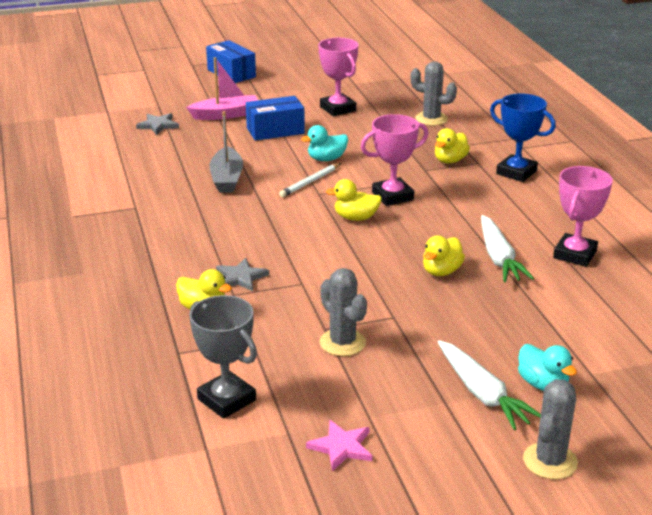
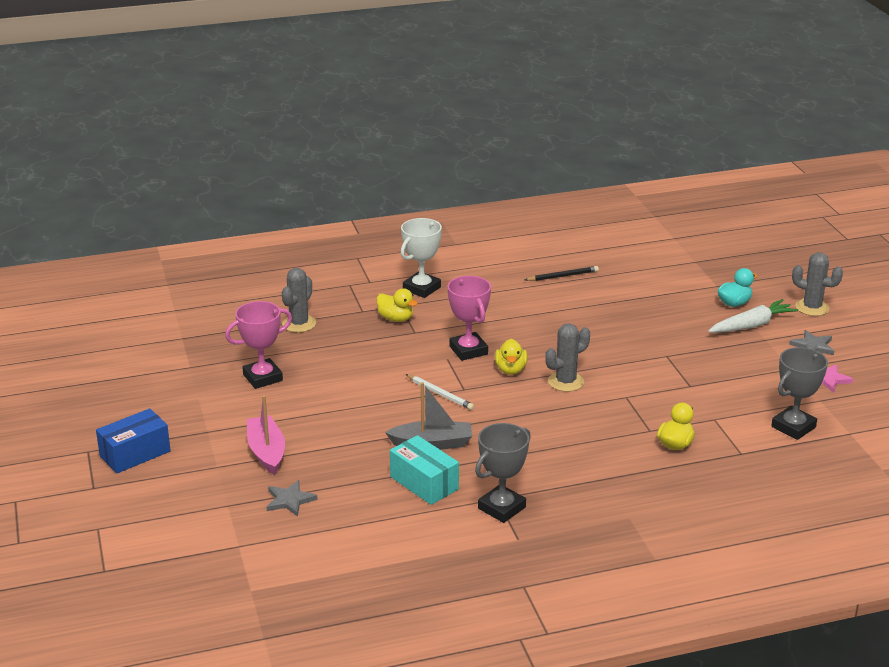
camera: 90 degrees left, 0 degrees up
(120, 209) = (501, 508): none -> grey trophy
(167, 175) = (424, 483): none -> turquoise box
(241, 277) = (622, 427): grey star -> grey star (813, 346)
(275, 131) = (316, 417): blue box -> none
(326, 159) = (389, 385): turquoise duck -> none
(342, 343) = (707, 378): grey cactus -> grey cactus (566, 382)
(441, 271) = (597, 332): yellow duck -> none
(499, 258) = (572, 307): white carrot -> none
(516, 172) = (421, 288): blue trophy -> white trophy
(574, 254) = (562, 276): pink trophy -> black pencil

